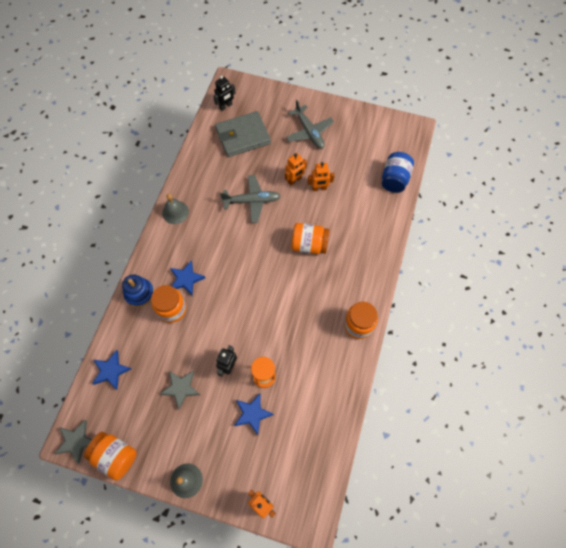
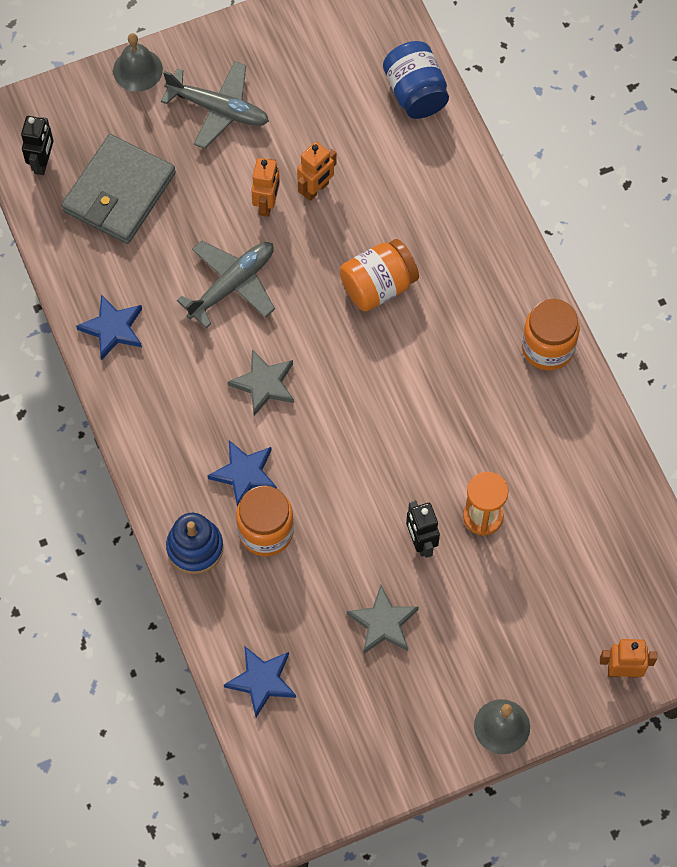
camera: 40 degrees left, 0 degrees up
(76, 441) = (306, 805): grey star -> grey star (264, 384)
(115, 456) = (379, 777): orange jar -> none
(175, 212) = (129, 390): grey bell -> grey bell (137, 70)
(252, 414) = (511, 576): blue star -> blue star (113, 328)

